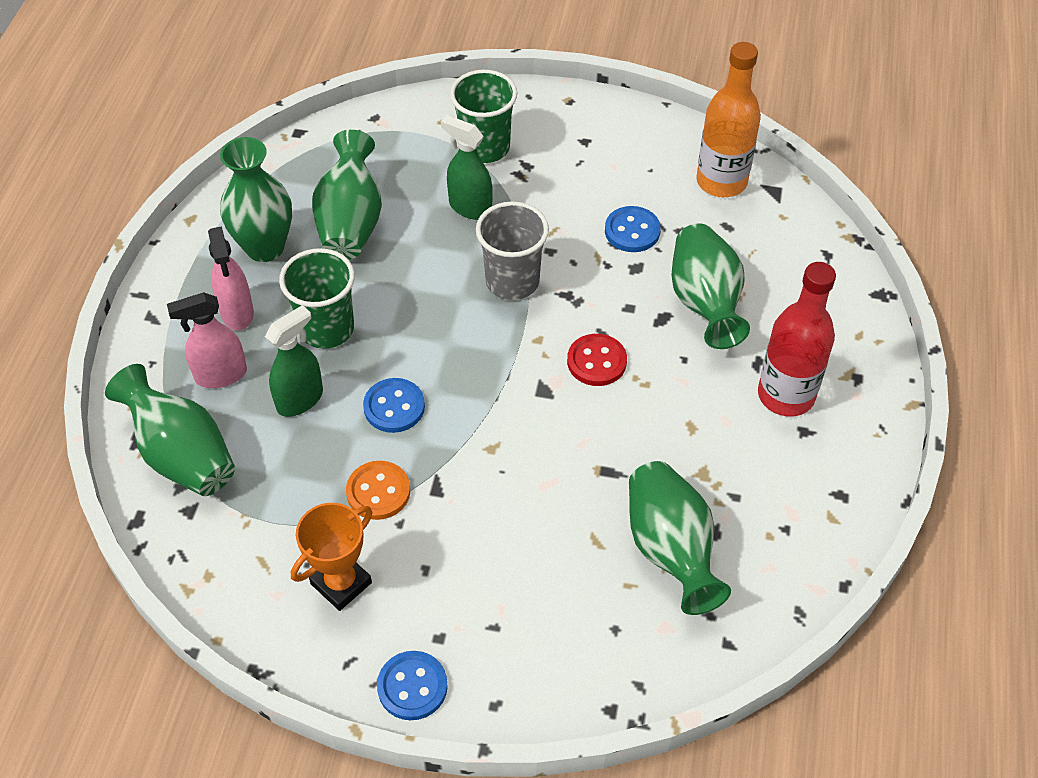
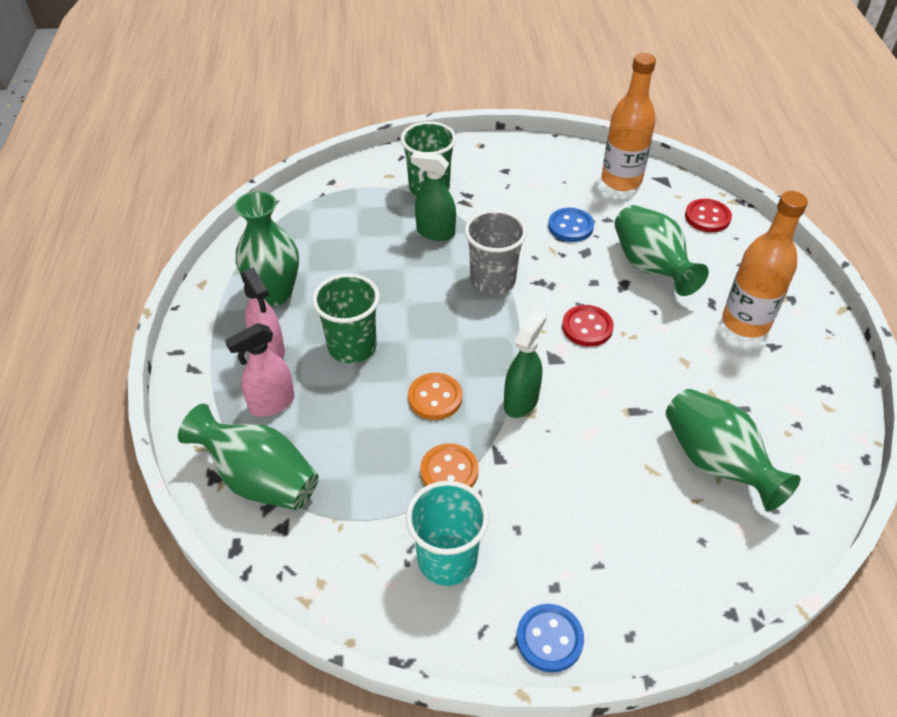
camera: 15 degrees left, 5 degrees down
(300, 399) = (350, 409): green spray bottle -> green spray bottle (521, 401)
(341, 583) = (447, 560): orange trophy -> turquoise cup
(351, 222) = (341, 261): green vase -> none
(394, 407) = (435, 398): blue button -> orange button
(786, 395) = (745, 322): red bottle -> orange bottle
(805, 252) = (707, 217): none -> red button

